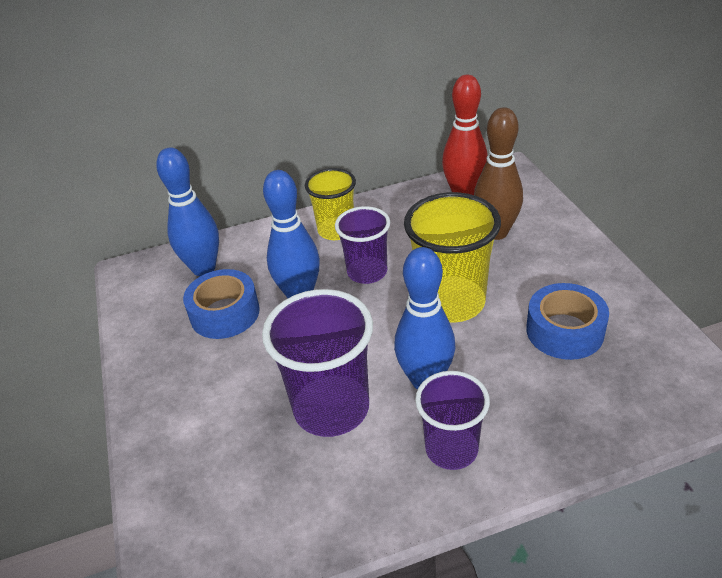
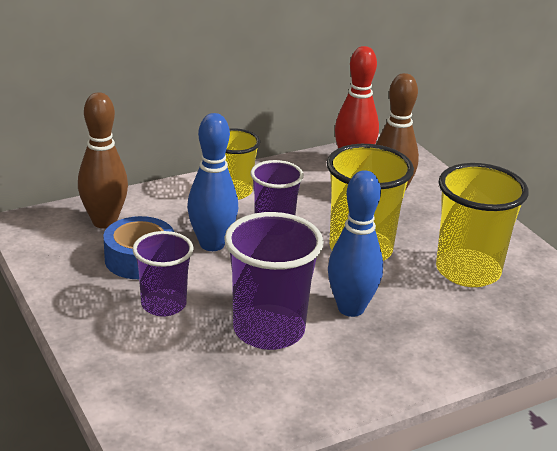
camera: 15 degrees left, 10 degrees down
(204, 268) = (104, 222): blue bowling pin -> brown bowling pin
(451, 449) = (386, 356): purple cup -> purple cup (163, 305)
(564, 331) = (468, 271): blue tape -> yellow cup

